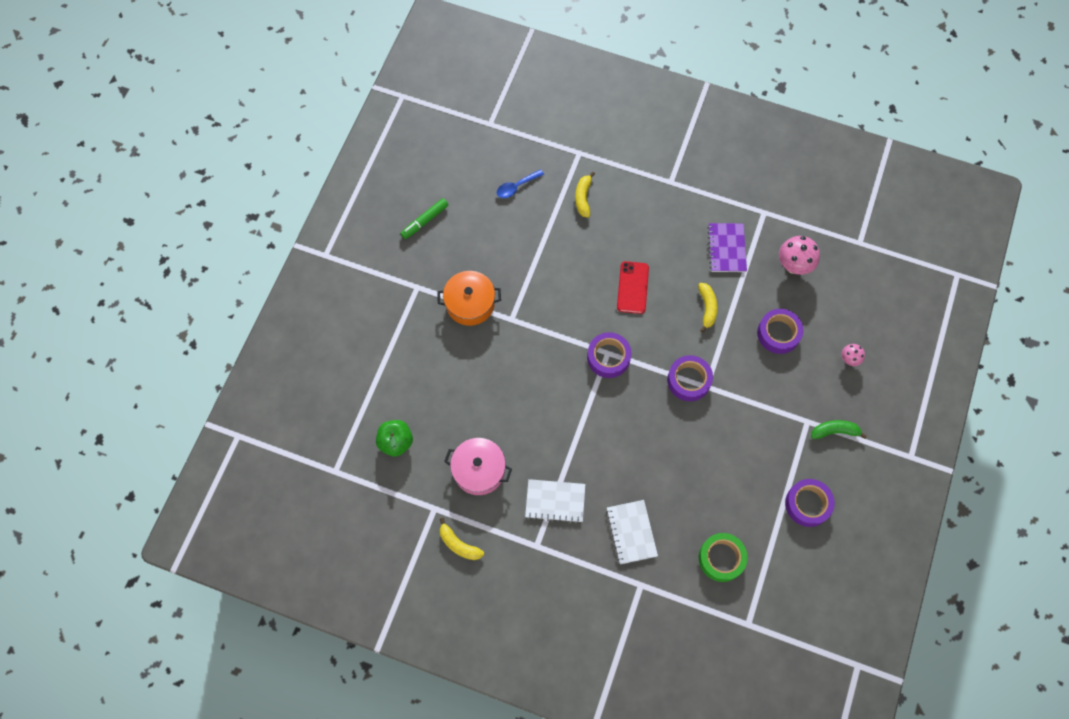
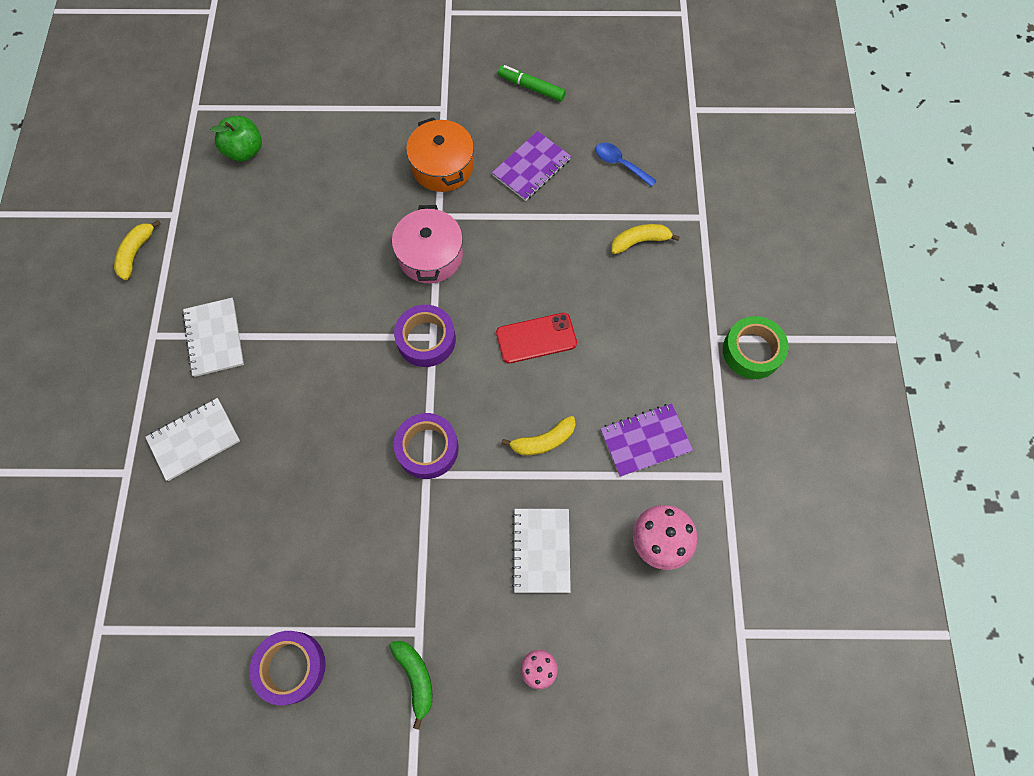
camera: 70 degrees right, 0 degrees up
(479, 470) = (232, 244): pink pot -> pink pot (430, 255)
(495, 244) = (531, 167): none -> purple notebook
(721, 558) = (183, 566): green tape -> green tape (752, 351)
(778, 333) = (541, 550): purple tape -> white notebook

